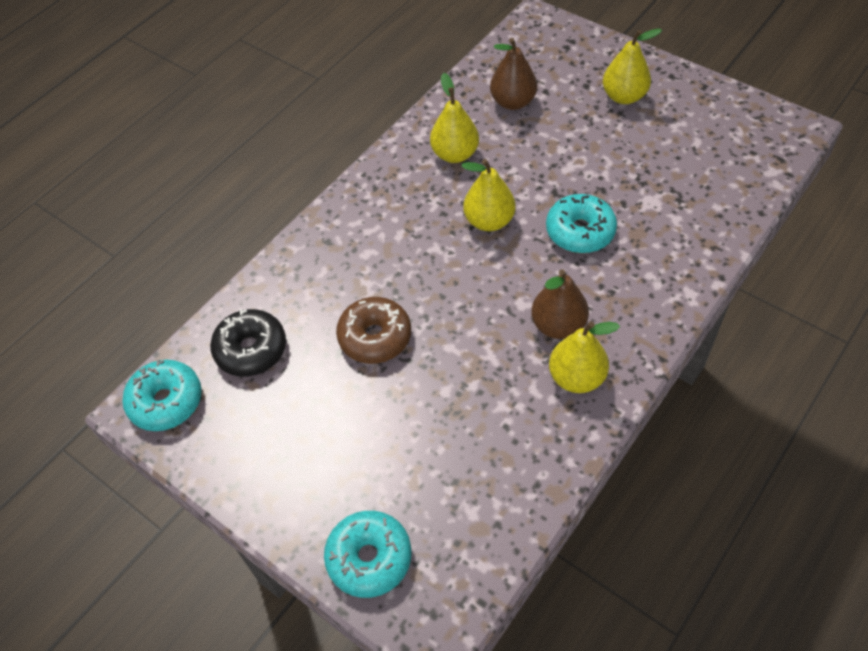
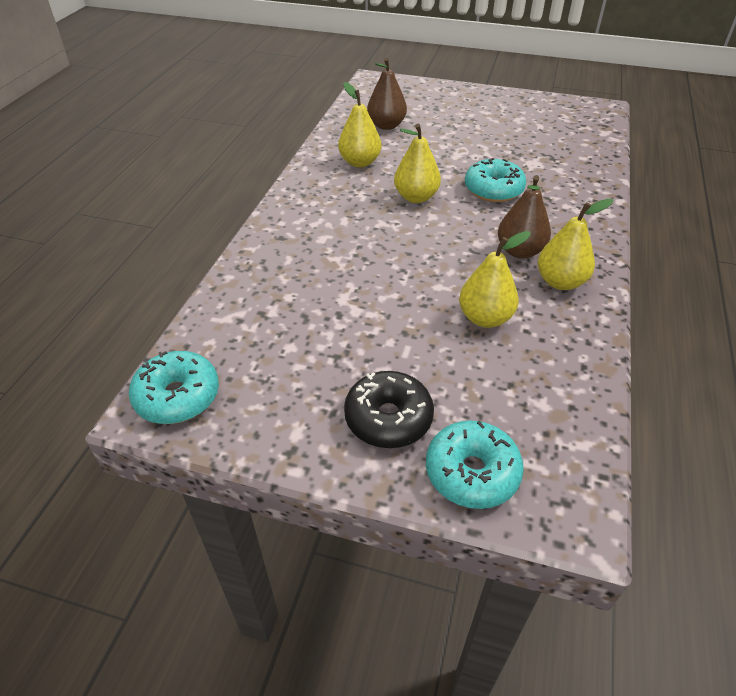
camera: 25 degrees left, 10 degrees down
(251, 349) = (249, 331): black donut -> black donut (388, 418)
(375, 337) = (366, 294): brown donut -> none
(624, 96) = (469, 110): yellow pear -> yellow pear (485, 318)

